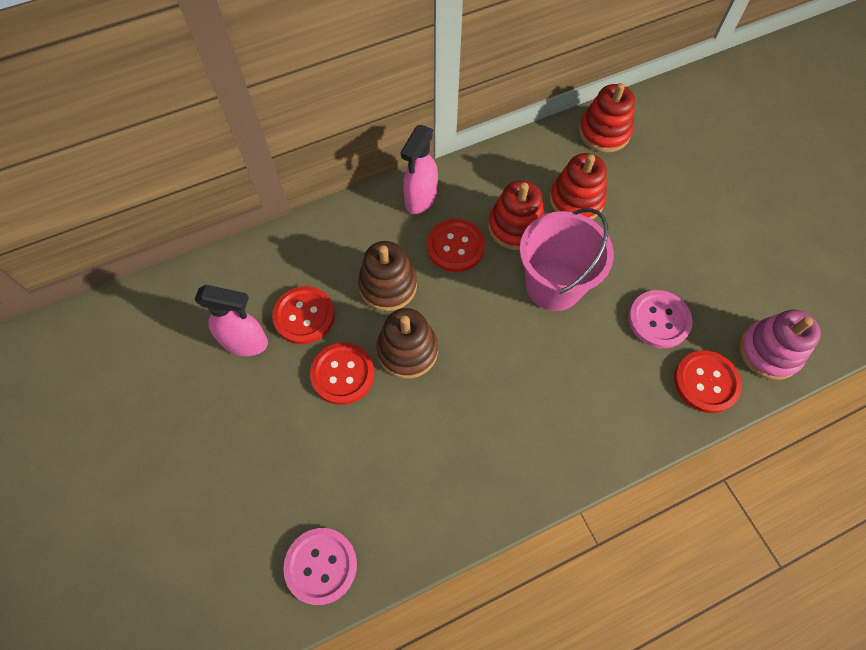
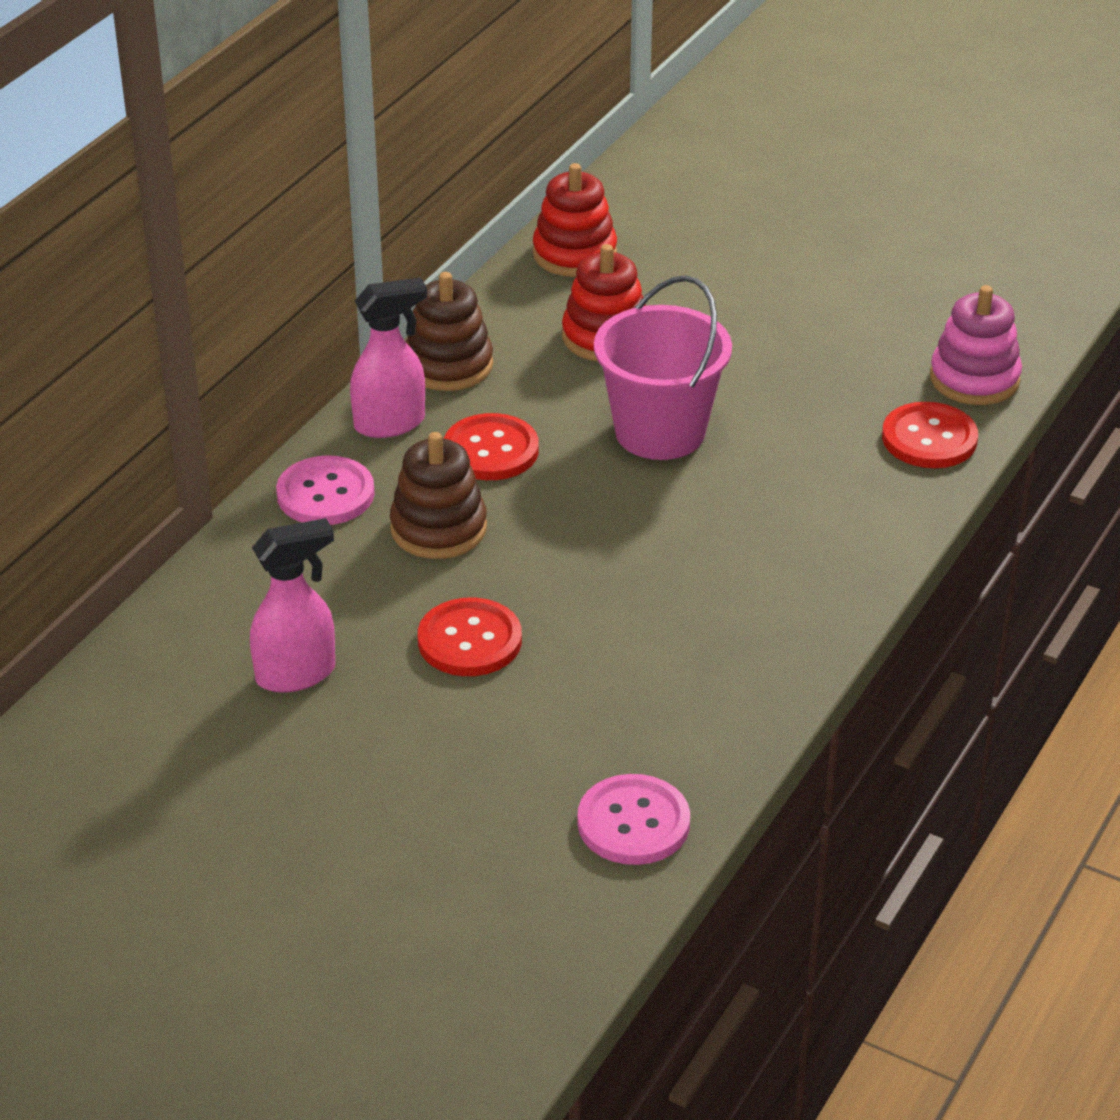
camera: 35 degrees left, 25 degrees down
(304, 316) = (352, 610): red button -> none
(407, 350) = (533, 578): brown stacking toy -> brown stacking toy (448, 365)
(420, 199) = (391, 423): pink spray bottle -> pink spray bottle turned 105 degrees counterclockwise
(515, 227) = (552, 396): red stacking toy -> none
(659, 320) = (821, 407): pink button -> pink button (325, 494)

